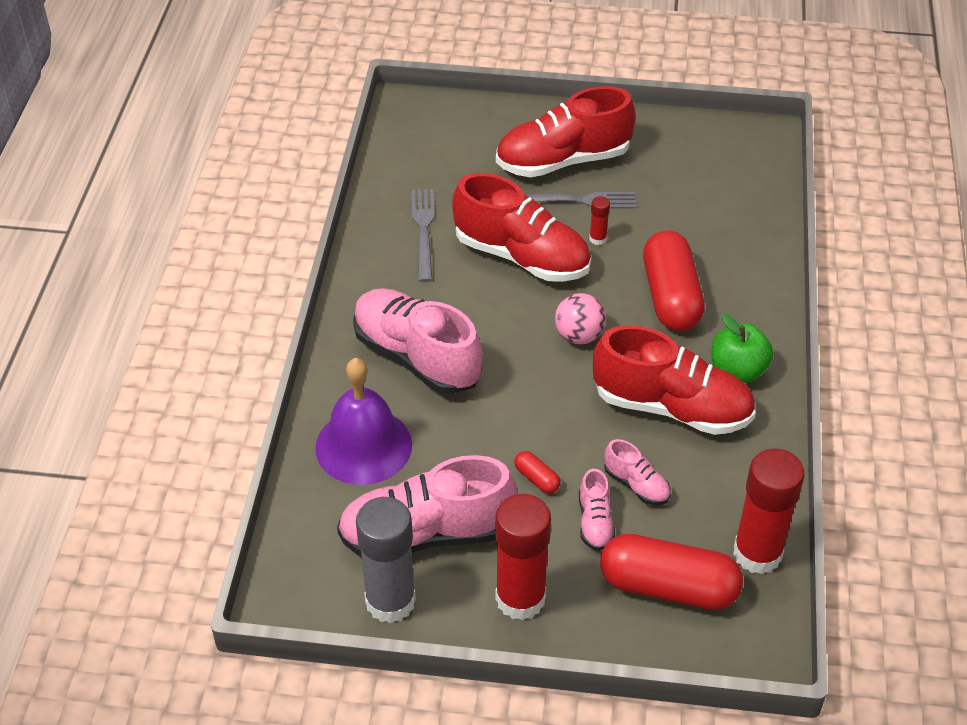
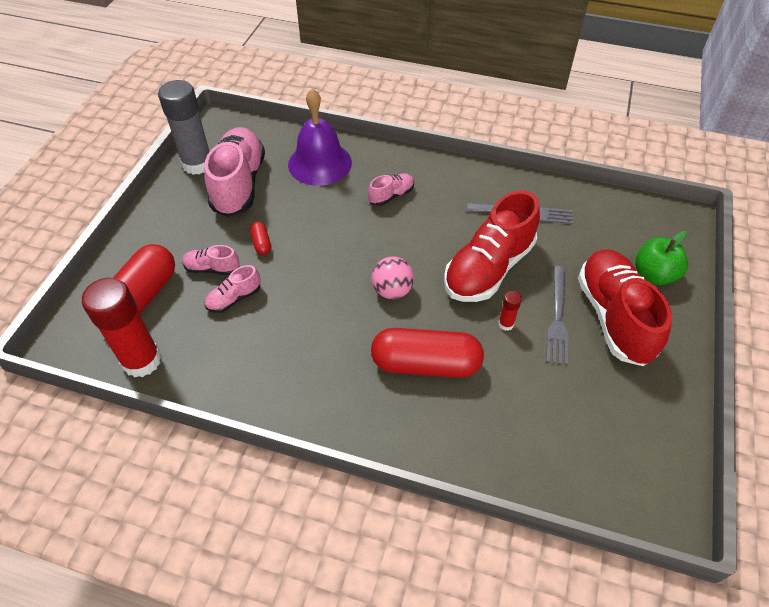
camera: 100 degrees right, 5 degrees up
(416, 357) = (391, 195): pink shoe -> pink shoe, size x0.46
(520, 598) = (170, 221): red glue stick -> none
(537, 479) = (261, 243): red capsule -> red capsule turned 75 degrees counterclockwise
(672, 407) = (300, 337): red shoe -> none
(737, 370) = (327, 395): green apple -> green apple (654, 274)

